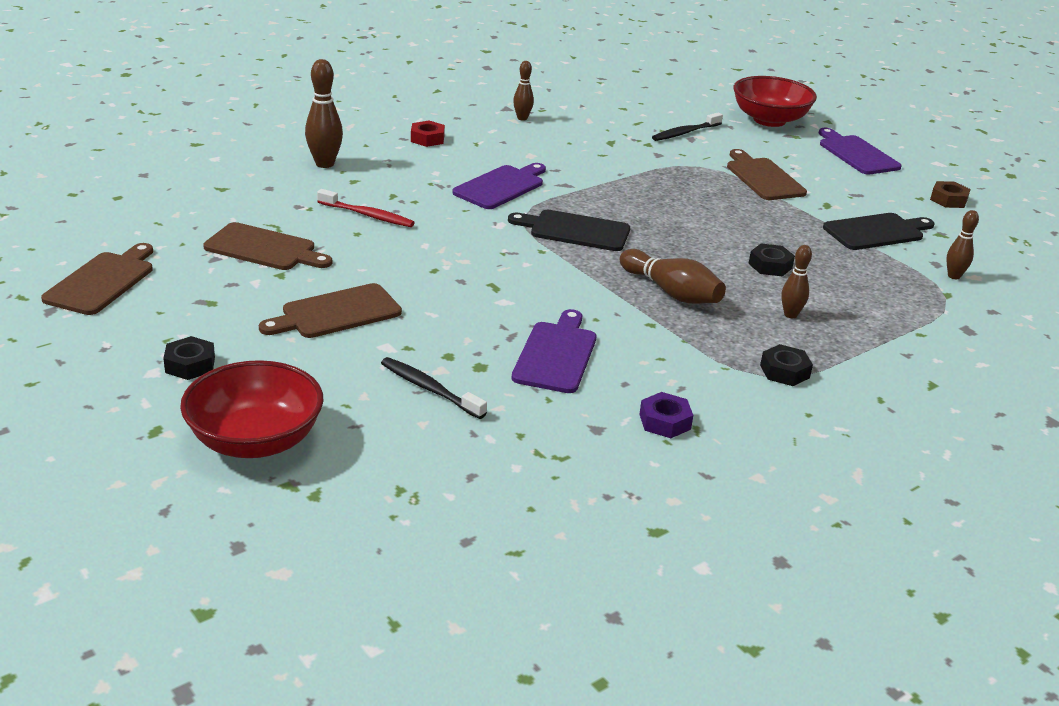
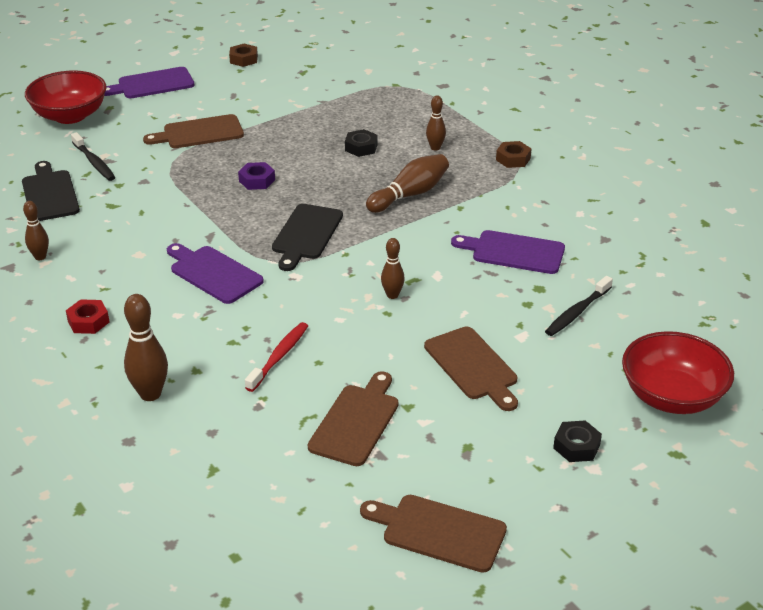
camera: 85 degrees left, 5 degrees up
(665, 422) = (588, 211): purple nut -> purple nut (257, 180)
(784, 371) = (513, 159): black nut -> brown nut
(877, 232) = (300, 96): black cutting board -> black cutting board (49, 194)
(954, 276) = (368, 78): brown bowling pin -> brown bowling pin (392, 295)

